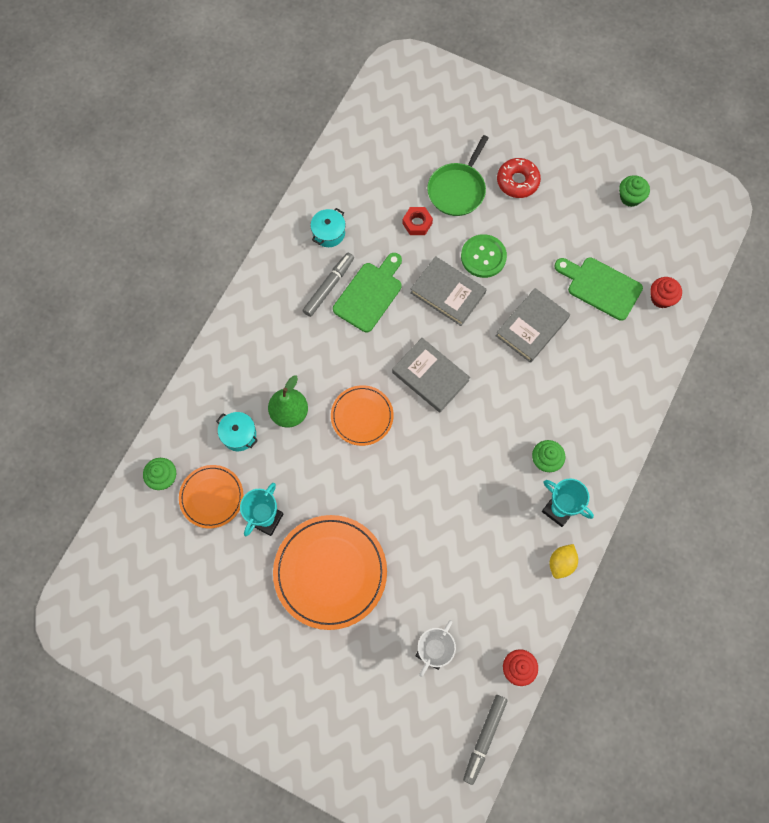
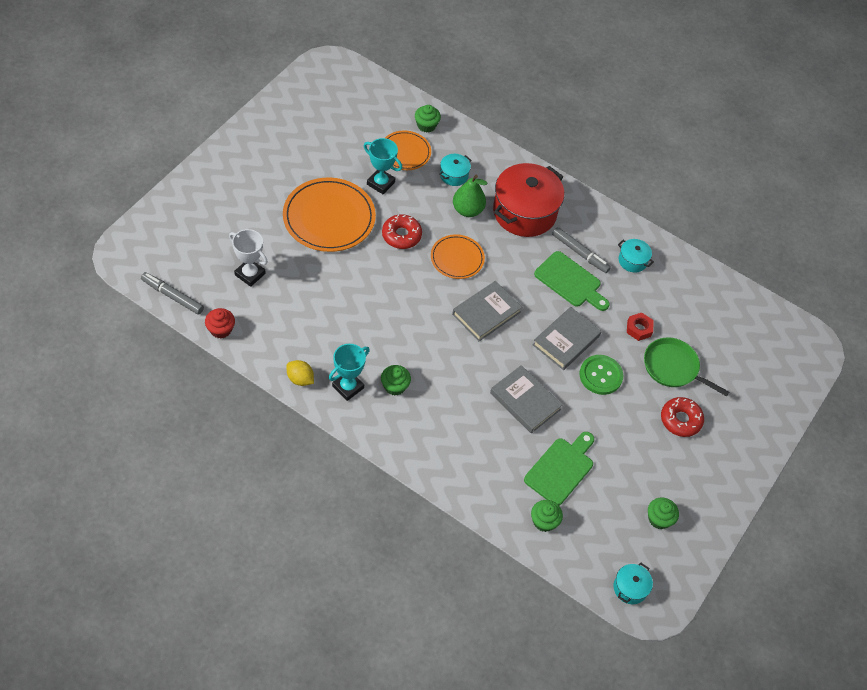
camera: 90 degrees right, 15 degrees down
(281, 350) = (524, 212): none -> red pot
(341, 483) = (401, 235): none -> red donut
(661, 298) = (544, 521): red cupcake -> green cupcake
(707, 219) = (630, 588): none -> turquoise pot

